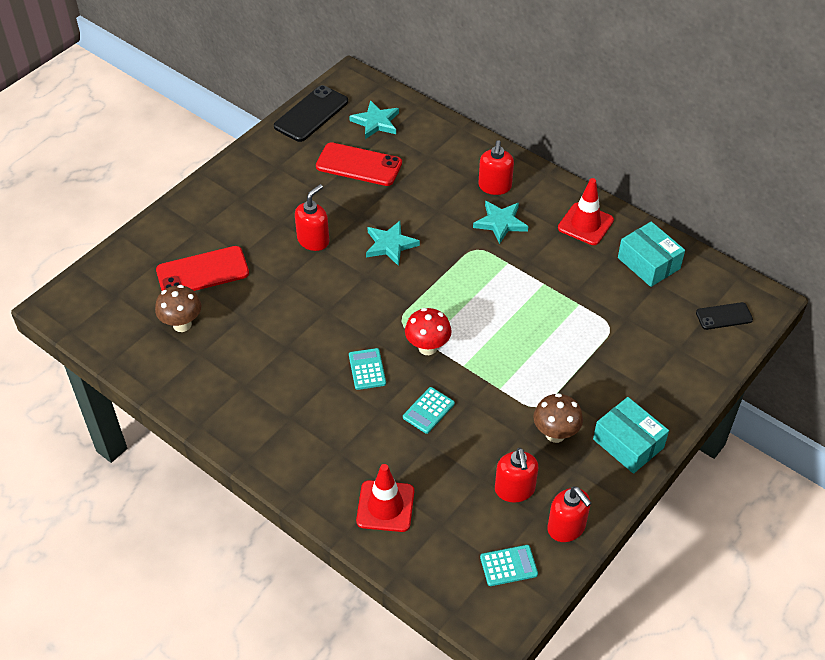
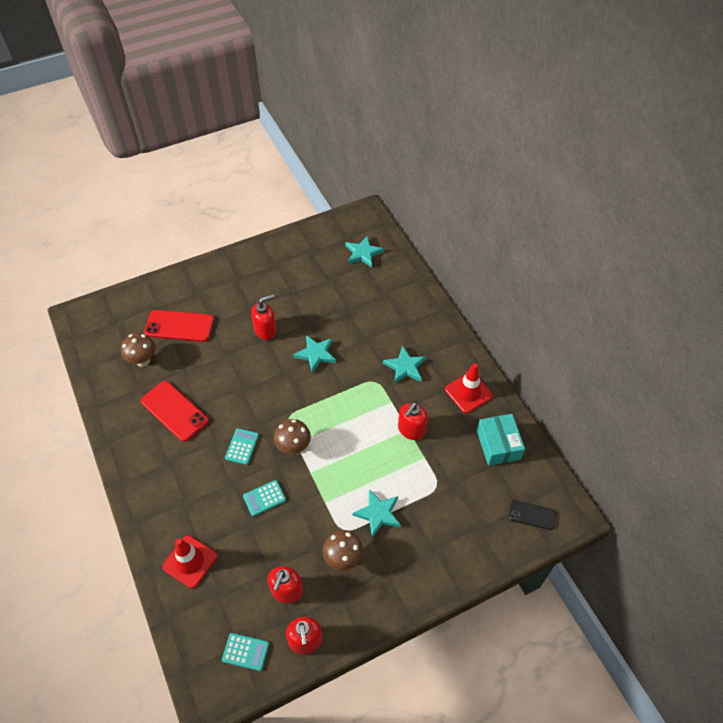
camera: 25 degrees right, 5 degrees up
(311, 114) = (322, 231): black phone -> none
(359, 165) = (331, 283): red phone -> red phone (174, 411)
(427, 347) = (293, 447): red mushroom -> brown mushroom
(495, 186) = (418, 336): red soap dispenser -> red soap dispenser (411, 430)
(565, 377) = (378, 514): none -> turquoise star
(628, 443) = (393, 591): turquoise box -> none

